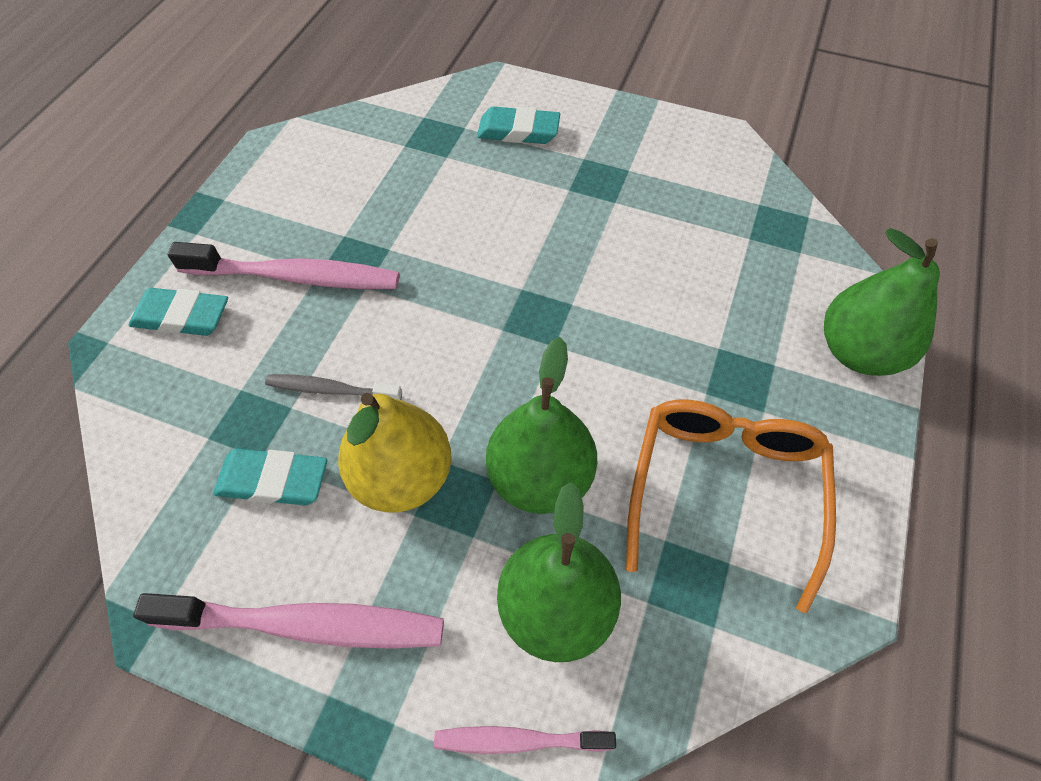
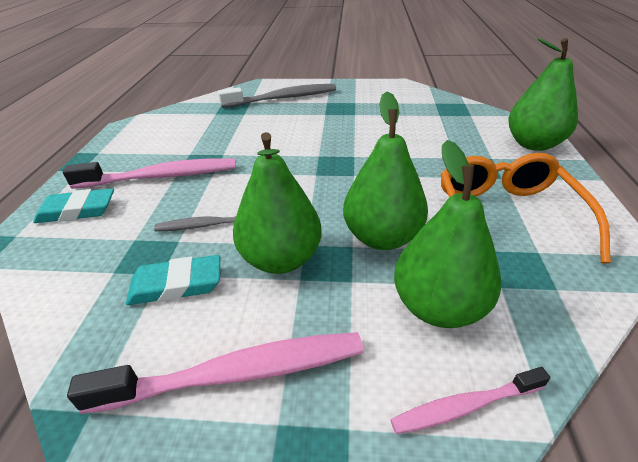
camera: 15 degrees left, 20 degrees down
(402, 476) = (280, 259): yellow pear -> green pear
(518, 131) = (283, 98): turquoise eraser -> grey toothbrush

